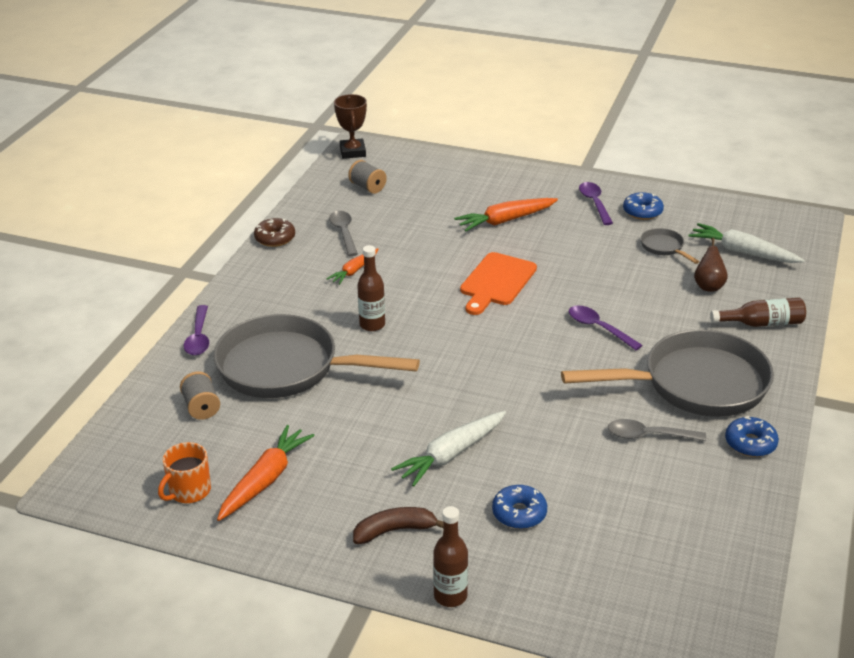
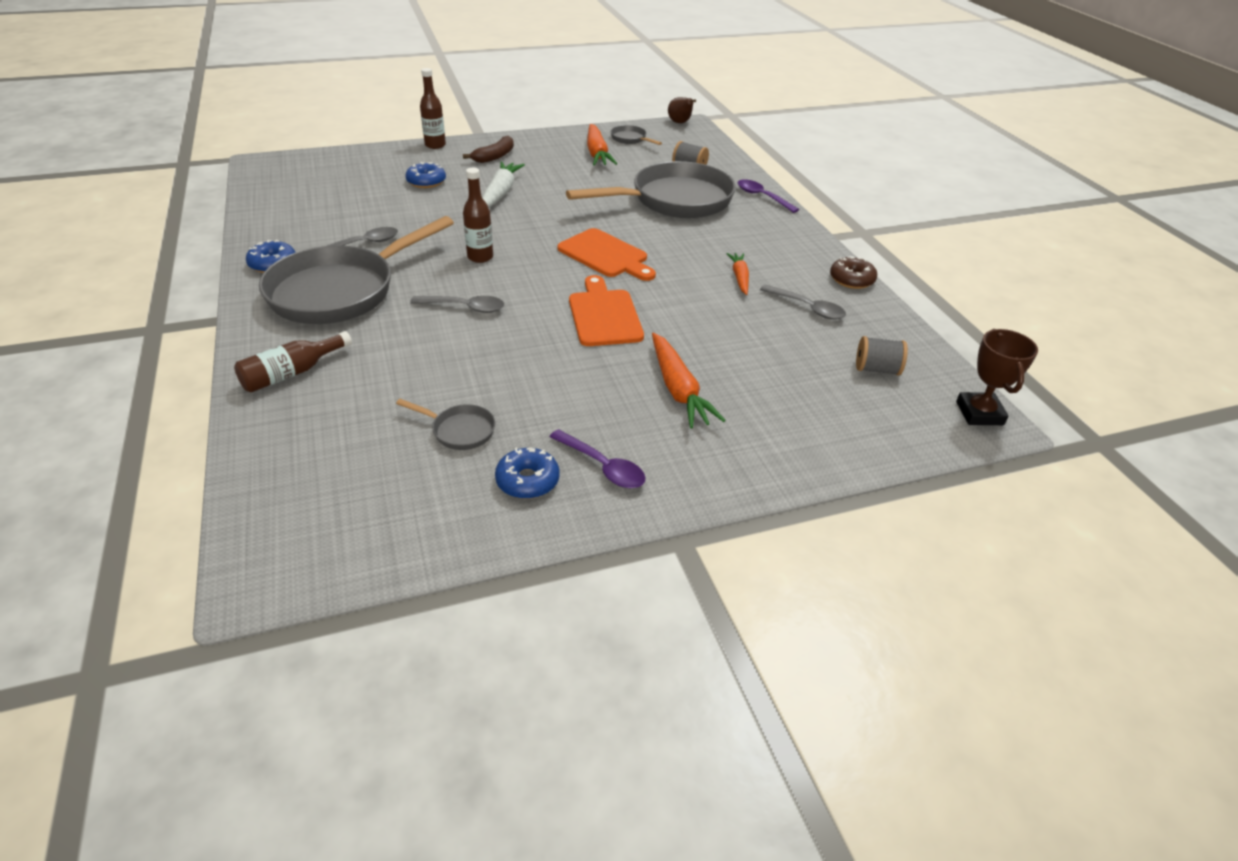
camera: 140 degrees right, 5 degrees up
(189, 491) = (630, 139): orange mug -> grey pan
(352, 152) = (979, 413): brown trophy -> brown trophy turned 45 degrees clockwise
(372, 325) = (659, 244): brown bottle -> brown bottle (480, 257)
(433, 332) = (606, 255): none -> orange cutting board
(505, 220) = (678, 389): orange carrot -> orange carrot turned 135 degrees clockwise
(598, 328) = (465, 307): purple spoon -> grey spoon
(708, 286) = (374, 396): brown pear -> brown pear (680, 123)
(742, 252) = (350, 467): white carrot -> none

